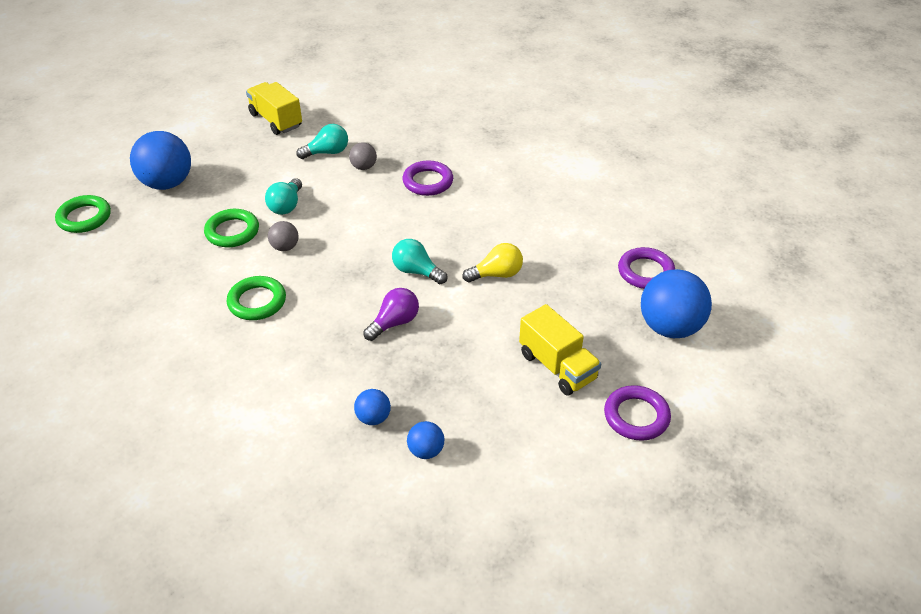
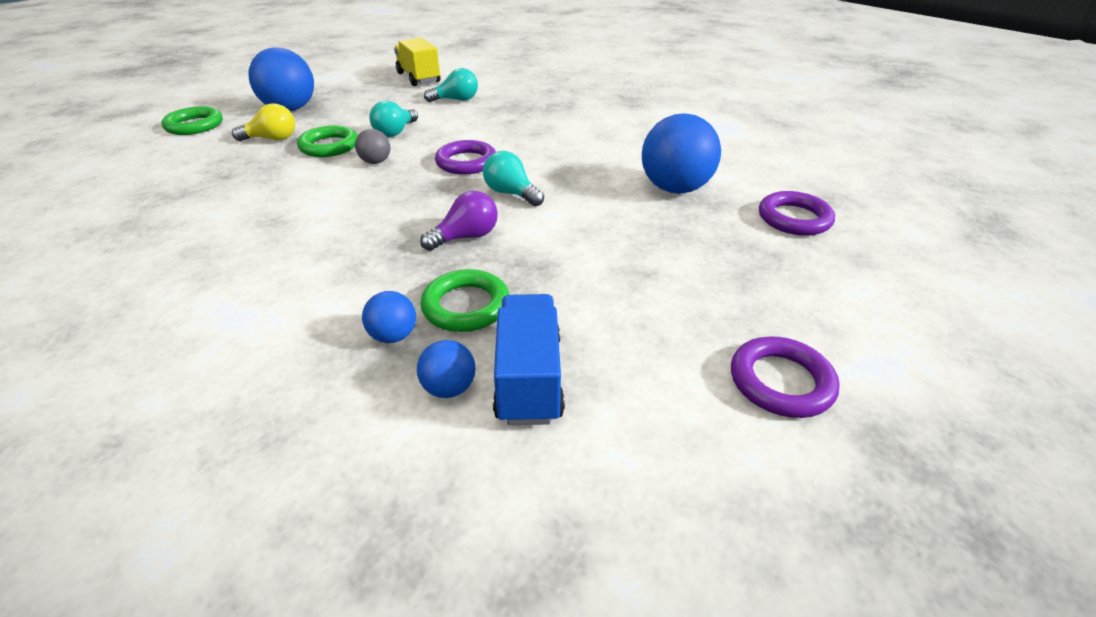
camera: 10 degrees right, 5 degrees down
(257, 302) = (318, 203): green ring -> green ring (466, 306)
(364, 167) = (488, 112): grey ball -> none
(428, 182) = (549, 126): purple ring -> purple ring (466, 162)
(475, 437) = (529, 378): none -> blue truck
(496, 274) = (605, 204): yellow light bulb -> yellow light bulb (272, 139)
(557, 366) = (666, 305): yellow truck -> none
(670, 327) = (829, 278): blue ball -> blue ball (675, 188)

